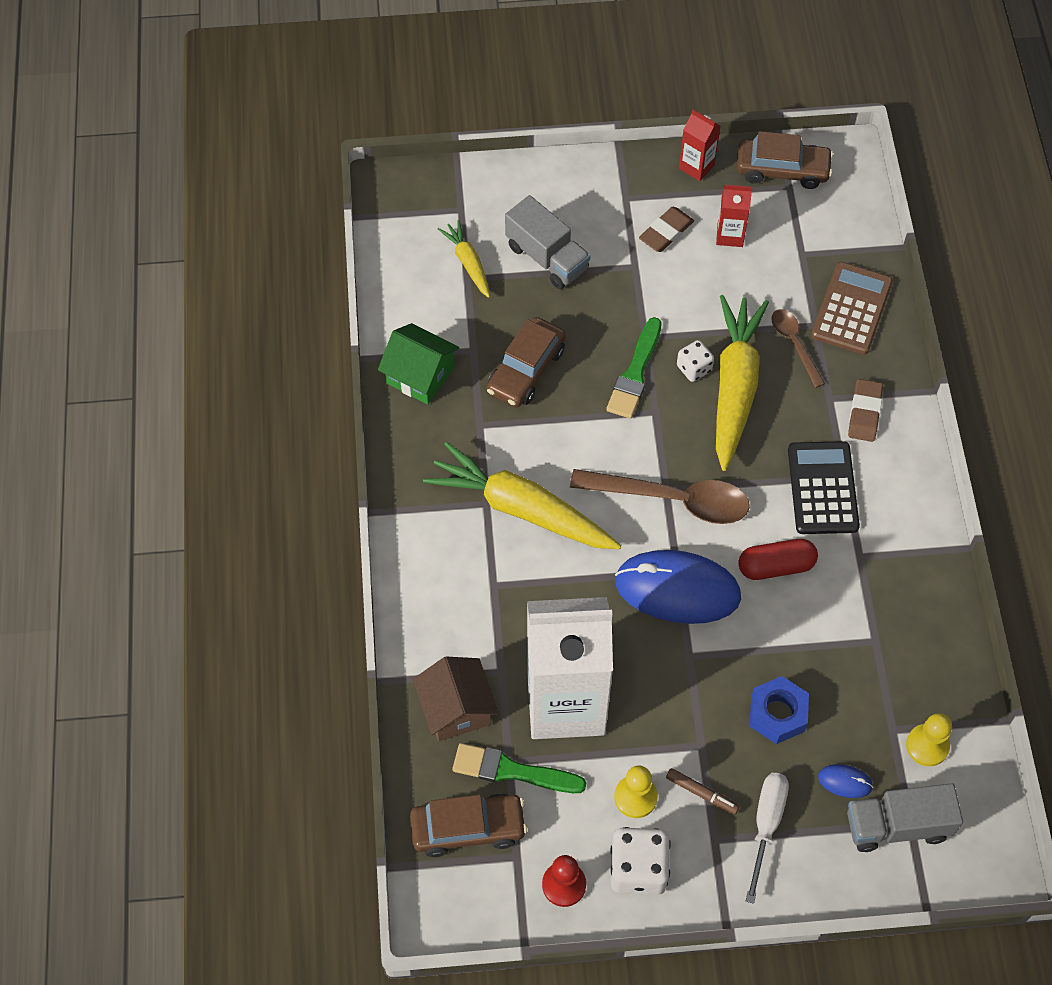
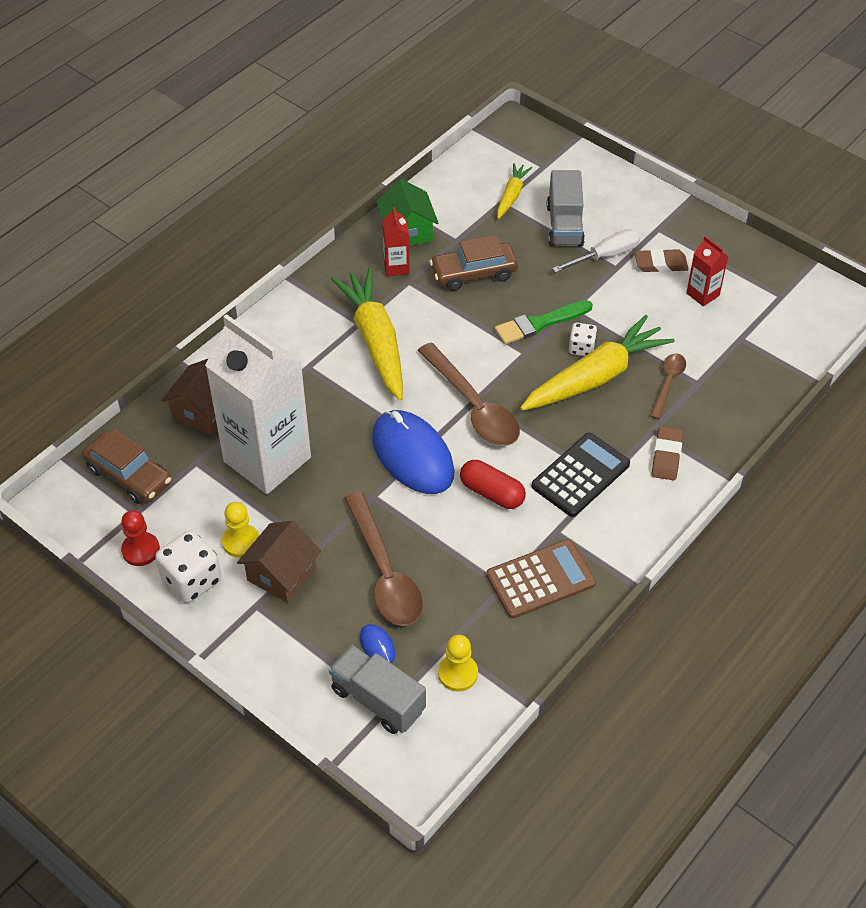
camera: 45 degrees right, 10 degrees down
(512, 771) = (191, 468): green brush -> none
(696, 167) = (729, 243): red carton -> red carton (396, 267)
(701, 793) = (281, 574): brown marker -> brown house
(766, 825) = (296, 625): white screwdriver -> white screwdriver (605, 255)
(777, 714) = (384, 572): blue nut -> brown spoon
(782, 170) = (788, 283): brown car -> none
(852, 309) = (735, 393): brown calculator -> brown calculator (540, 579)
(864, 413) = (666, 456): brown eraser -> brown eraser turned 45 degrees counterclockwise

